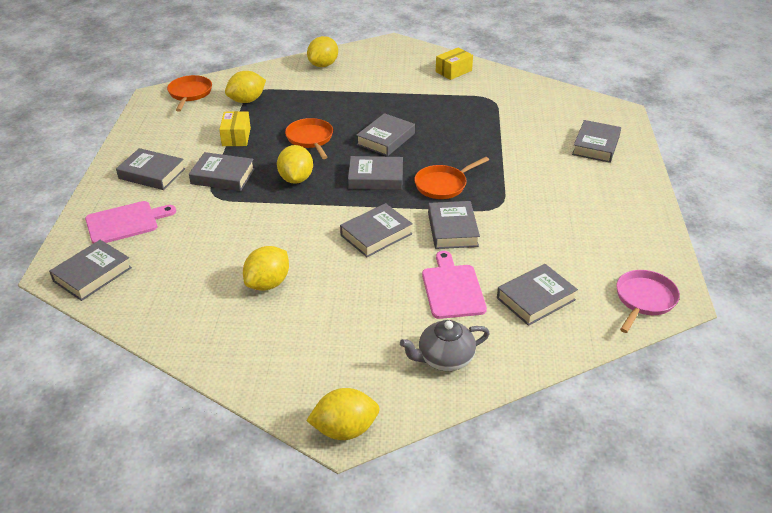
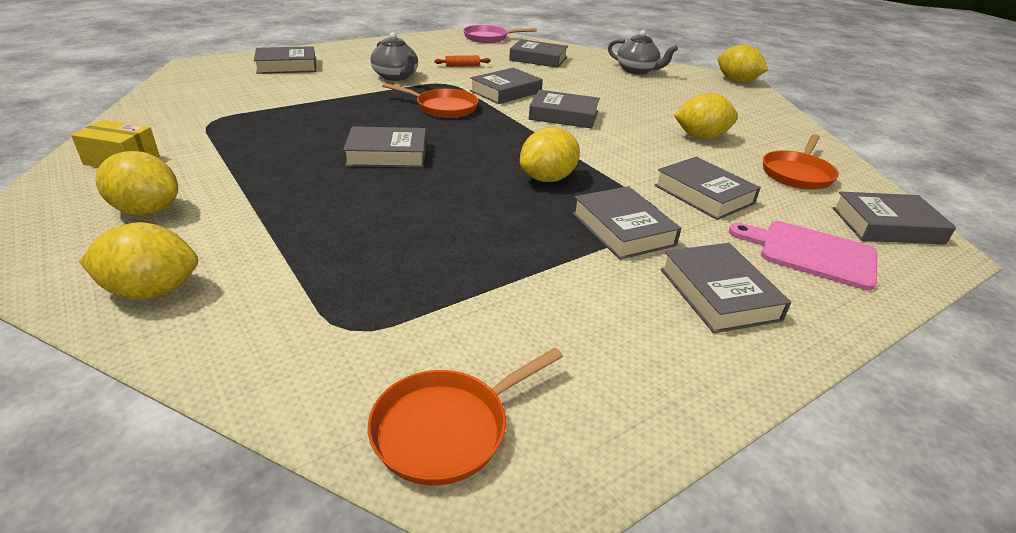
camera: 130 degrees left, 5 degrees down
(236, 137) = (524, 266): yellow box -> none
(247, 100) = (396, 317): yellow lemon -> yellow lemon (147, 210)
(310, 139) = (449, 202): orange pan -> orange pan (797, 174)
(376, 178) = (477, 138): grey book -> grey book (703, 194)
(452, 289) = (574, 79): pink cutting board -> none
(533, 187) = (396, 77): none -> grey teapot
(542, 235) = (462, 66): none -> orange rolling pin

